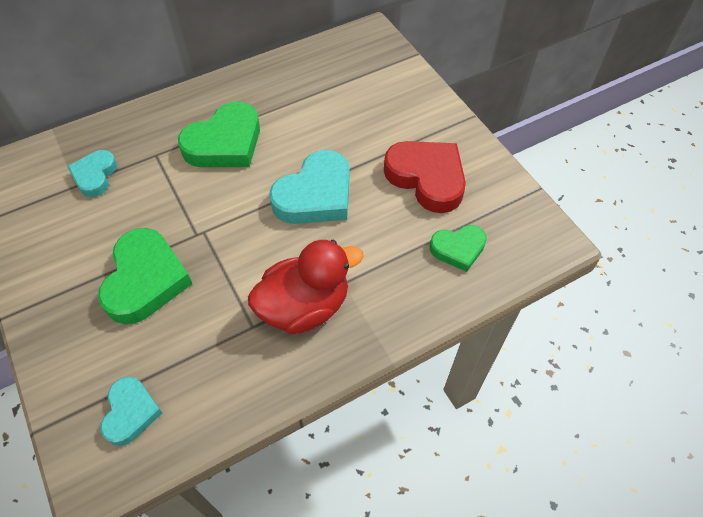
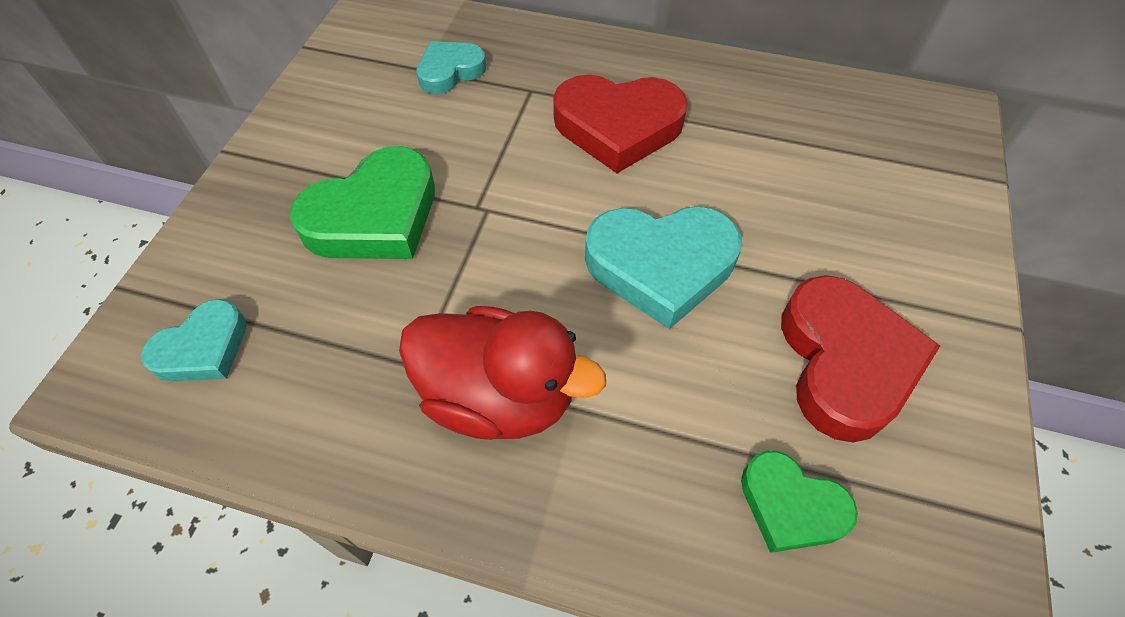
camera: 45 degrees right, 0 degrees up
(225, 143) = (618, 127): green heart -> red heart

